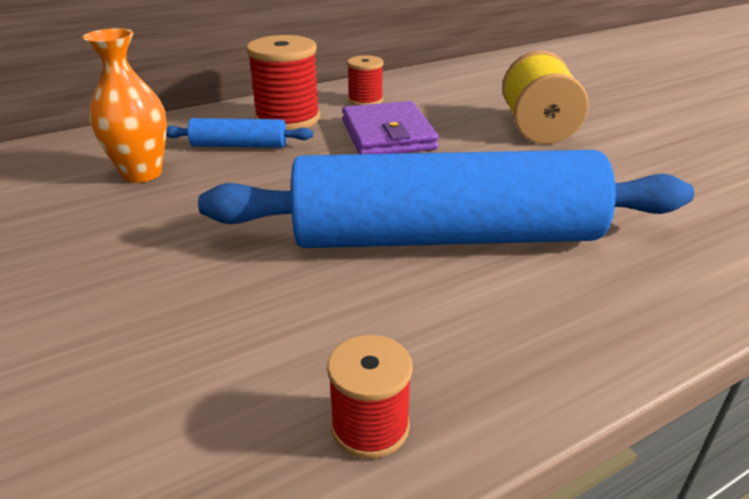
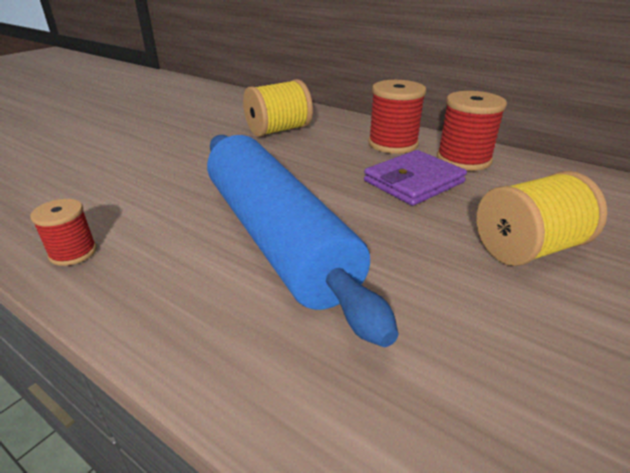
camera: 65 degrees right, 0 degrees up
(142, 173) = (278, 130): orange vase -> yellow spool
(239, 145) = (337, 142): blue rolling pin -> none
(365, 100) = (463, 159): red spool -> red spool, size x1.72

